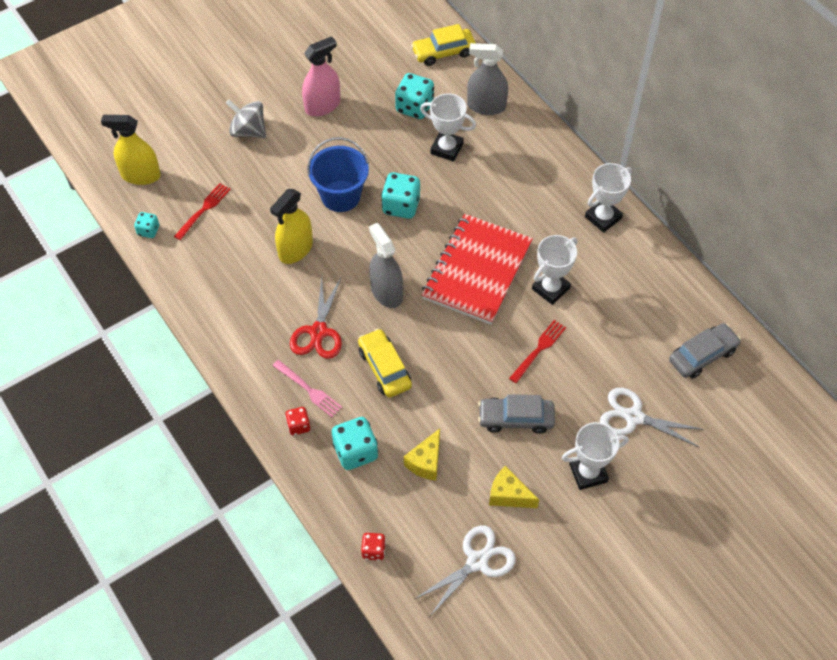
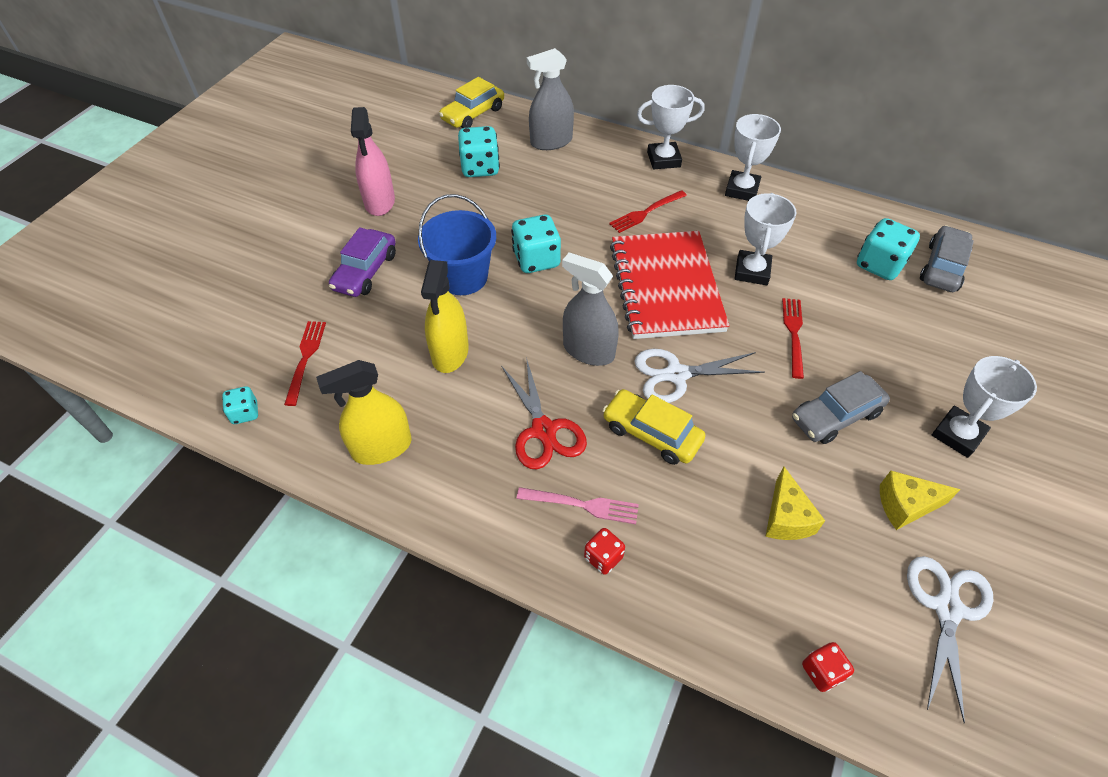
camera: 30 degrees left, 5 degrees down
(141, 175) = (197, 354): yellow spray bottle -> yellow spray bottle (382, 447)
(248, 131) = (309, 256): grey spinning top -> none
(278, 161) = (365, 271): none -> purple car
(322, 106) = (380, 202): pink spray bottle -> pink spray bottle turned 150 degrees clockwise
(355, 452) = (697, 551): turquoise dice -> turquoise dice (879, 265)
(447, 148) = (542, 190): white trophy -> white trophy (663, 159)
(511, 203) = (646, 212): none -> red fork
(633, 417) = (942, 354): white scissors -> white scissors (676, 375)

